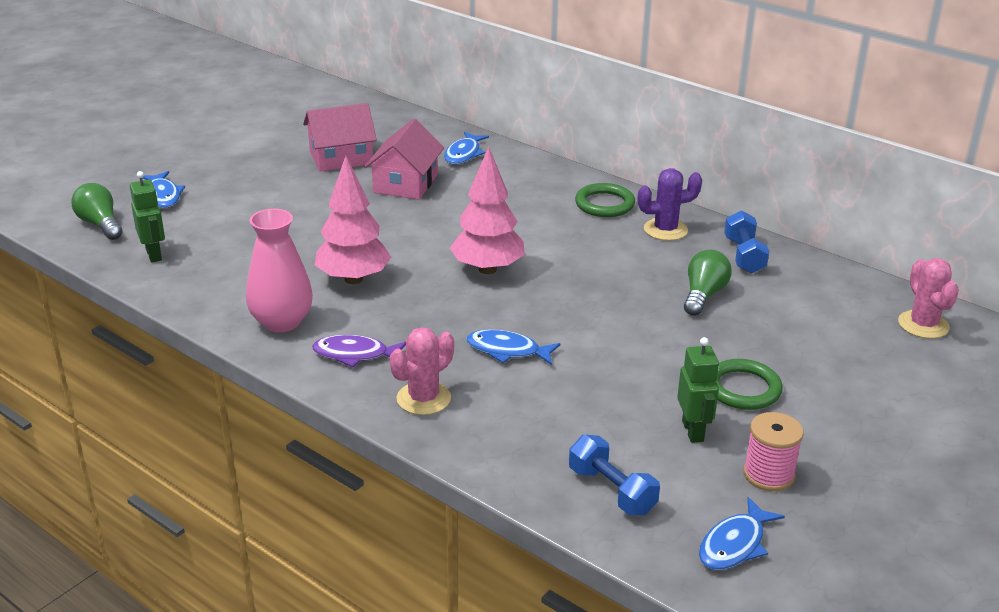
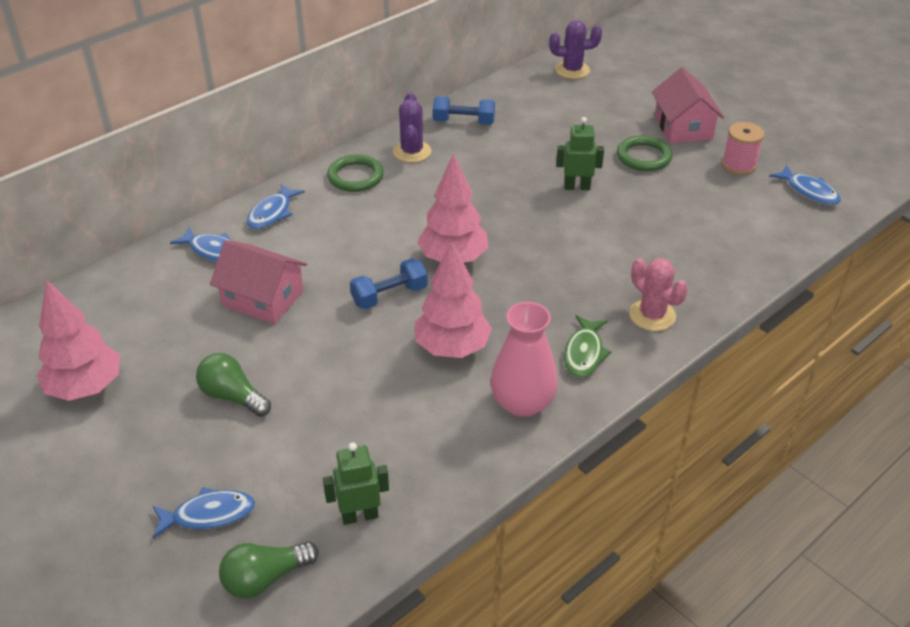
camera: 80 degrees left, 10 degrees up
(291, 133) = (86, 388): none -> pink tree
(341, 157) = (176, 345): pink house -> pink house (683, 127)
(355, 354) = (584, 353): purple fish -> green fish
(507, 351) = (586, 261): blue fish -> blue fish (272, 213)
(611, 491) = (761, 233): blue dumbbell -> blue dumbbell (389, 295)
(693, 431) = (693, 187): green robot -> green robot (577, 187)
(703, 295) = (519, 151): green light bulb -> green light bulb (233, 396)
(923, 325) = (572, 70): pink cactus -> purple cactus

